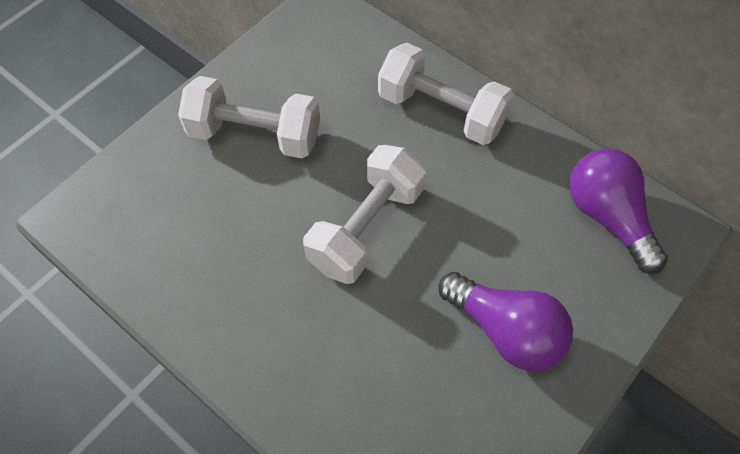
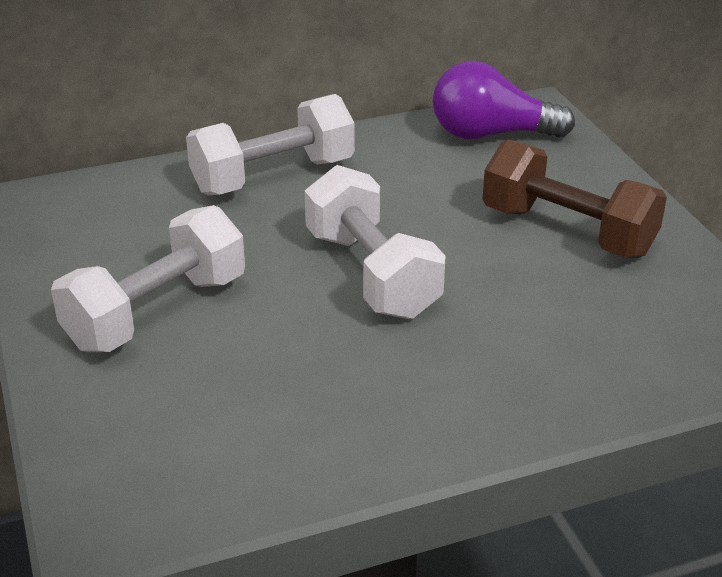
camera: 60 degrees left, 25 degrees down
(506, 331) = (567, 231): purple light bulb -> brown dumbbell

